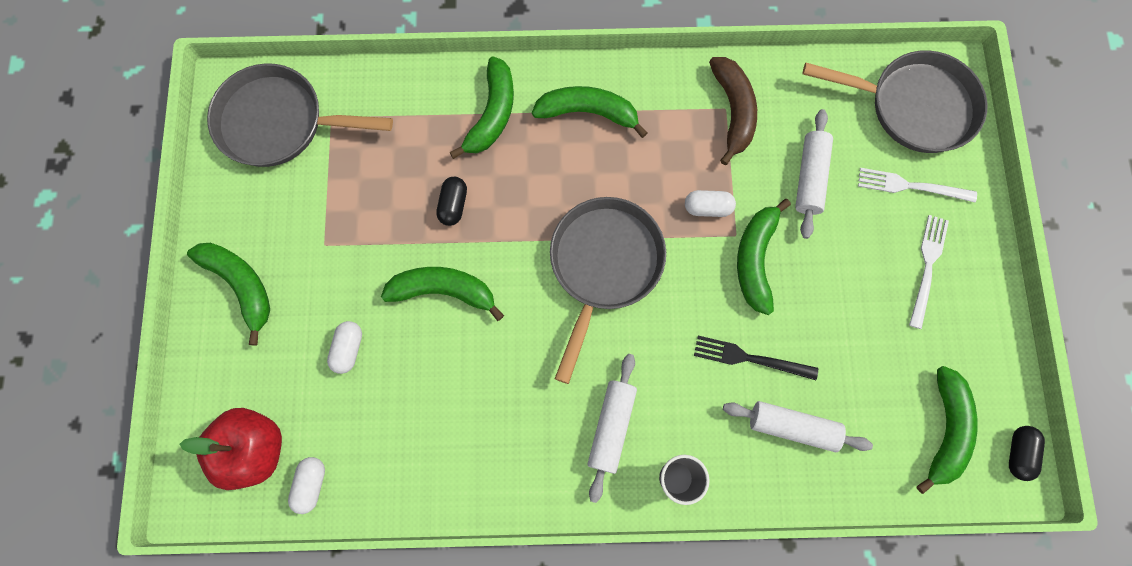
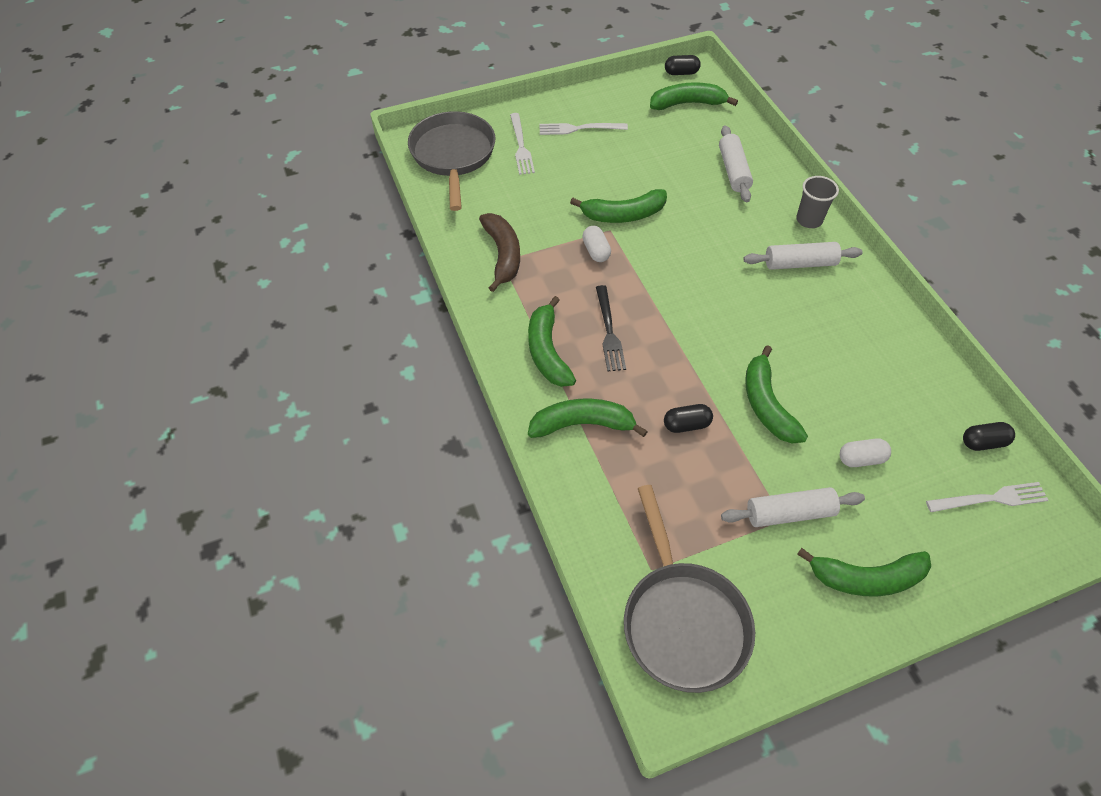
camera: 110 degrees left, 20 degrees down
(241, 285) = (866, 578): green banana -> green banana turned 120 degrees counterclockwise
(254, 449) = (990, 499): red apple -> white fork
(311, 484) = (983, 442): white capsule -> black capsule
(604, 265) = (680, 302): grey pan -> none
(733, 111) = (503, 255): brown banana -> brown banana turned 105 degrees clockwise
(750, 358) = (700, 201): black fork -> black fork (609, 331)
(810, 177) = (540, 199): white rolling pin -> white rolling pin (789, 513)

